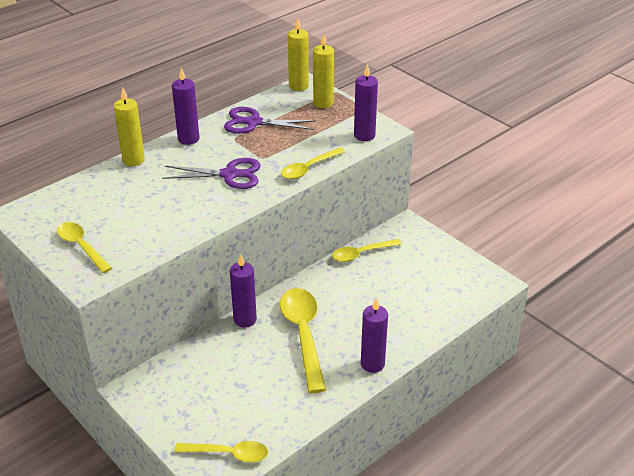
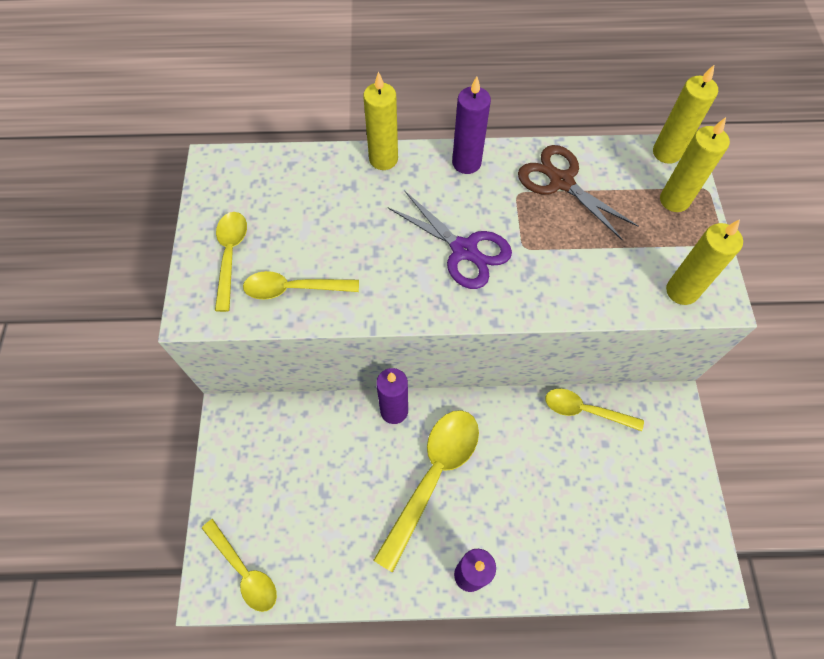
camera: 40 degrees right, 25 degrees up
(254, 122) = (561, 182): purple scissors -> brown scissors
(309, 168) = (563, 302): yellow spoon -> yellow spoon (293, 289)
(364, 135) = (681, 291): purple candle -> yellow candle

